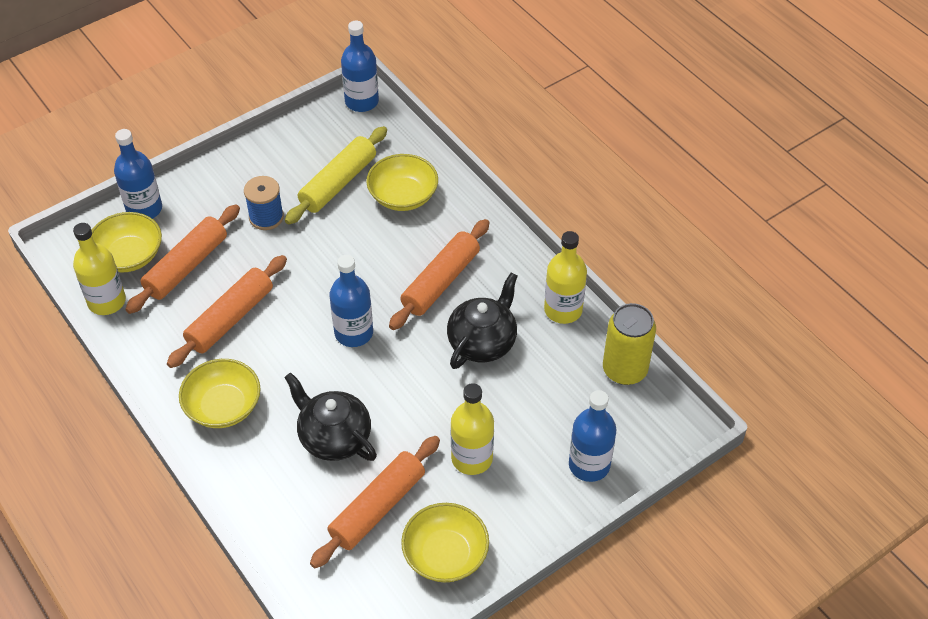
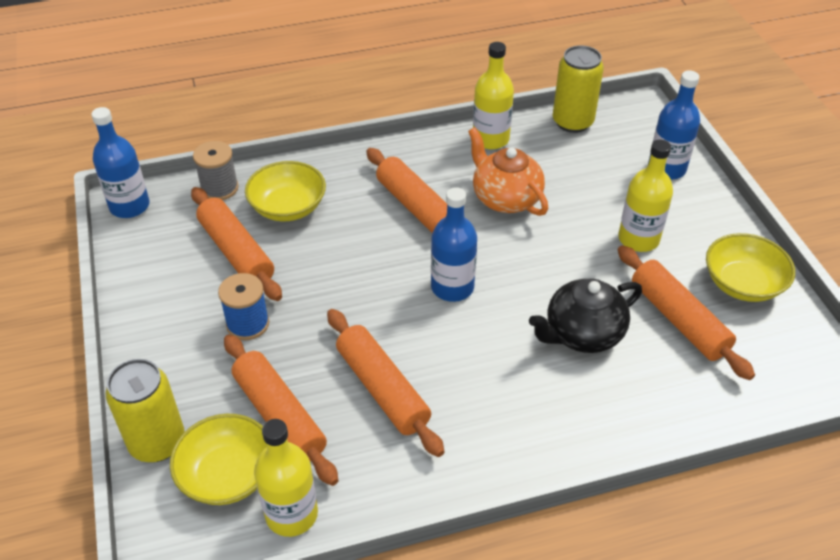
camera: 70 degrees left, 5 degrees down
(144, 209) = (157, 442): blue bottle -> yellow can
(223, 406) = (508, 422): yellow bowl -> none
(338, 183) = (236, 252): yellow rolling pin -> orange rolling pin
(406, 146) = (219, 188): none -> grey spool
(483, 342) = (505, 198): black teapot -> orange teapot

